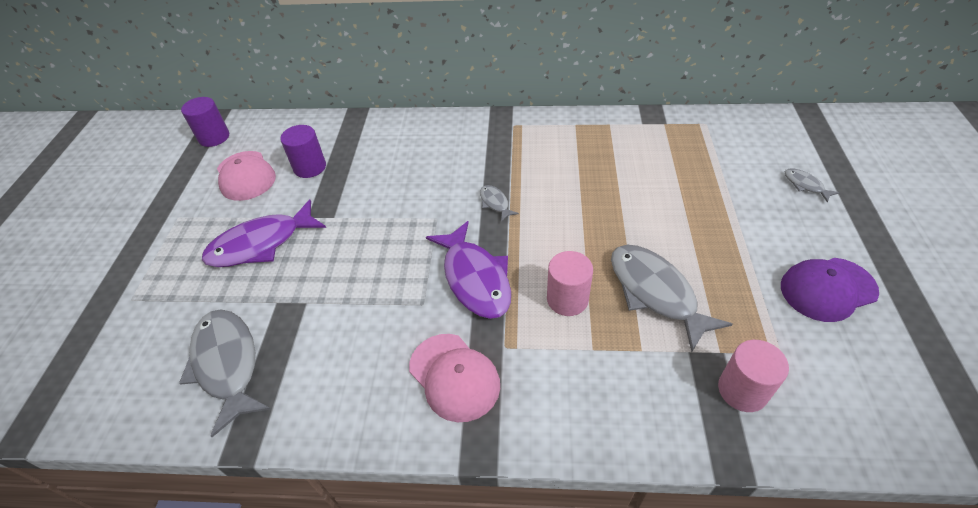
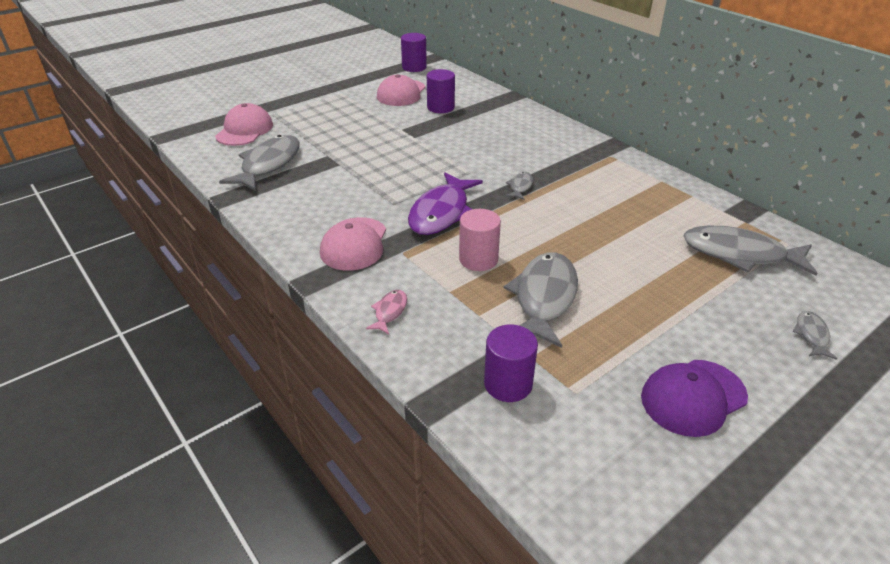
camera: 45 degrees right, 10 degrees down
(126, 345) = (244, 130): none -> pink cap
(261, 244) = (360, 127): purple fish -> none
(583, 414) = (389, 312): none -> pink fish
(697, 153) = (740, 254): none -> grey fish
(742, 390) = (508, 384): pink cylinder -> purple cylinder
(827, 289) = (693, 397): purple cap -> purple cap turned 60 degrees counterclockwise

